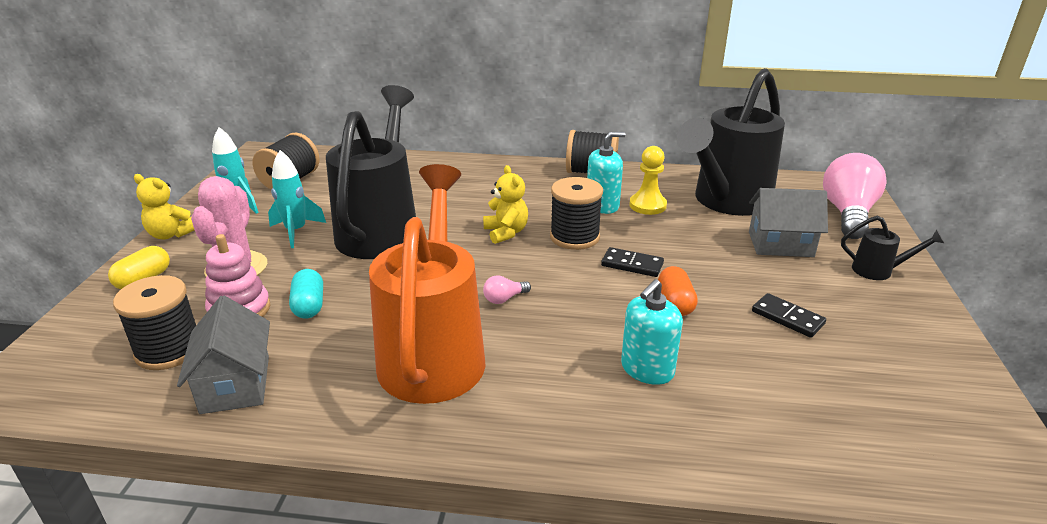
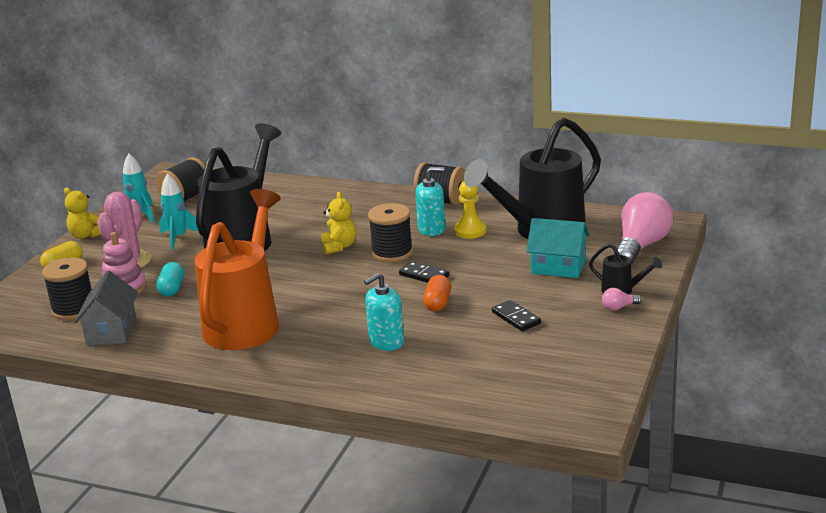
camera: 15 degrees right, 5 degrees down
(504, 299) = (312, 293): pink light bulb -> pink light bulb (619, 307)
(780, 244) = (558, 267): grey house -> turquoise house

